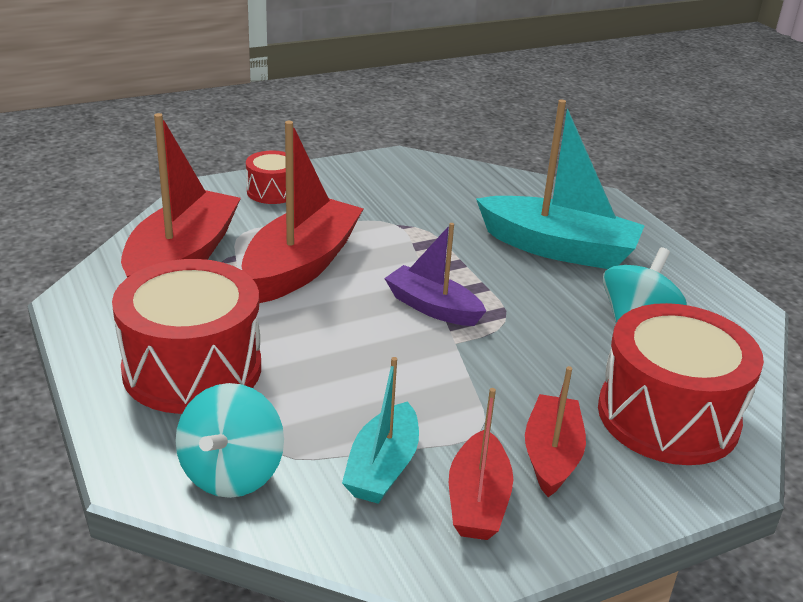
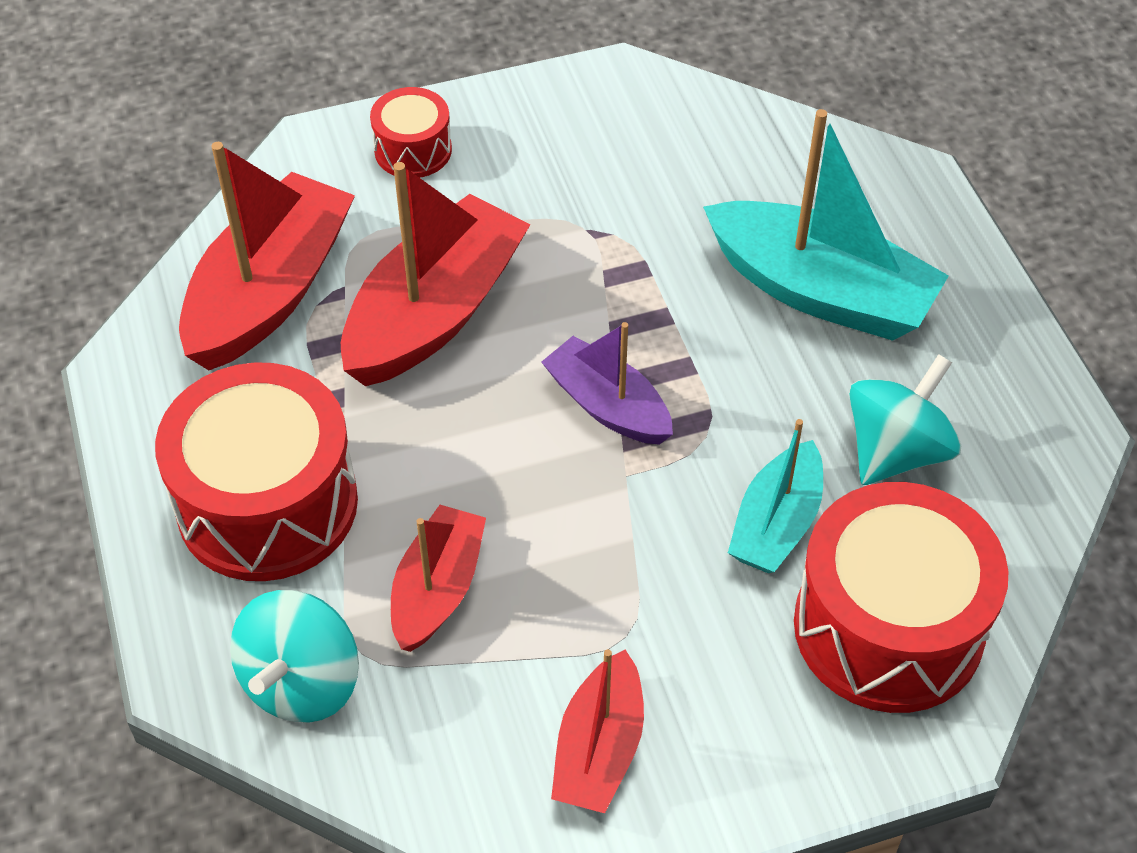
camera: 10 degrees right, 20 degrees up
(382, 467) = (489, 687): turquoise boat -> turquoise boat (776, 523)
(551, 455) = (711, 683): red boat -> red boat (437, 589)

